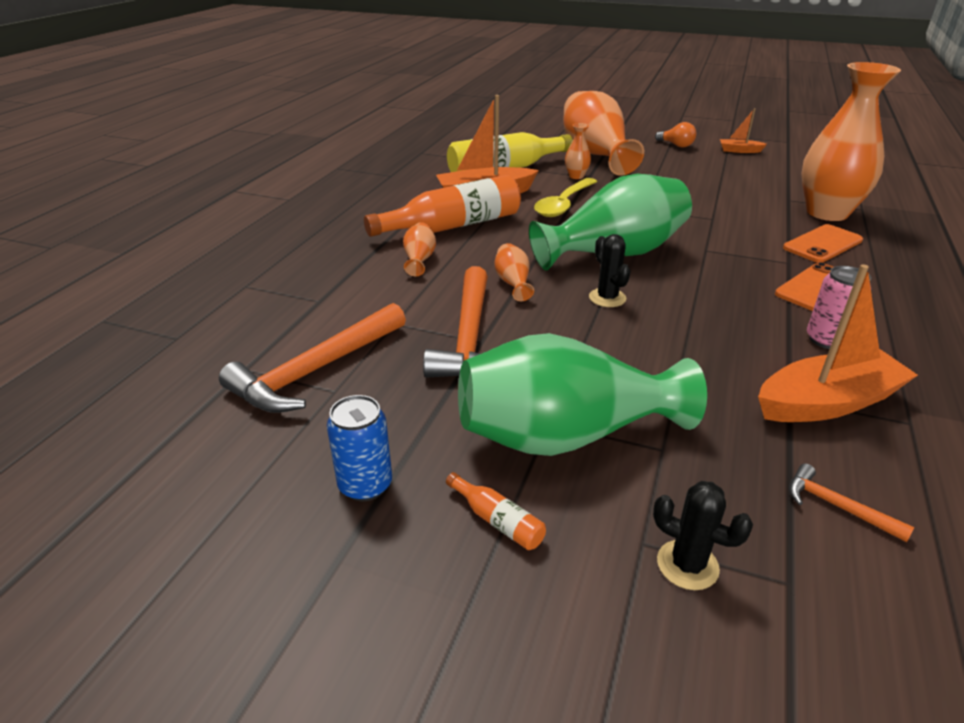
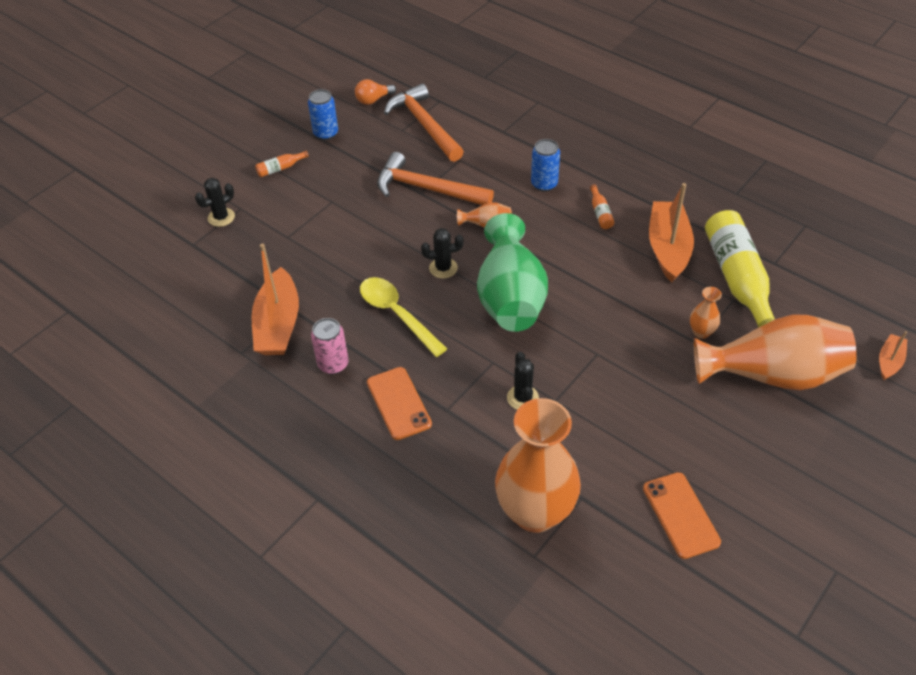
camera: 110 degrees right, 15 degrees up
(419, 260) = (544, 184): orange vase -> blue can
(453, 226) = (600, 213): orange bottle -> orange bottle, size x0.40
(564, 204) = (625, 298): yellow spoon -> yellow spoon (397, 314)
(565, 436) = (318, 204): green vase -> none
(676, 145) = (798, 477): orange light bulb -> orange light bulb (373, 100)
(728, 231) = (522, 398): none -> black cactus
(739, 151) = (763, 544): orange boat -> orange boat (889, 361)
(822, 244) = (468, 458): orange phone -> orange phone (680, 515)
(836, 506) = (214, 283): orange hammer -> none

